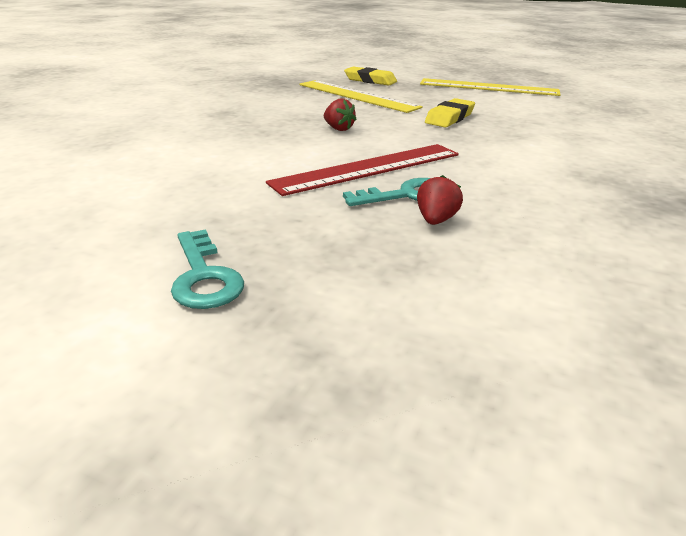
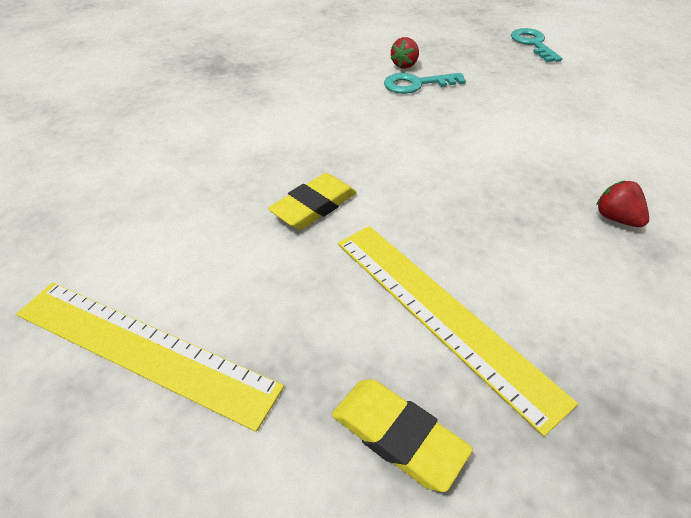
camera: 170 degrees left, 15 degrees up
(338, 129) = (472, 185): red strawberry -> red strawberry (616, 218)
(368, 168) = (442, 113): red ruler -> none

